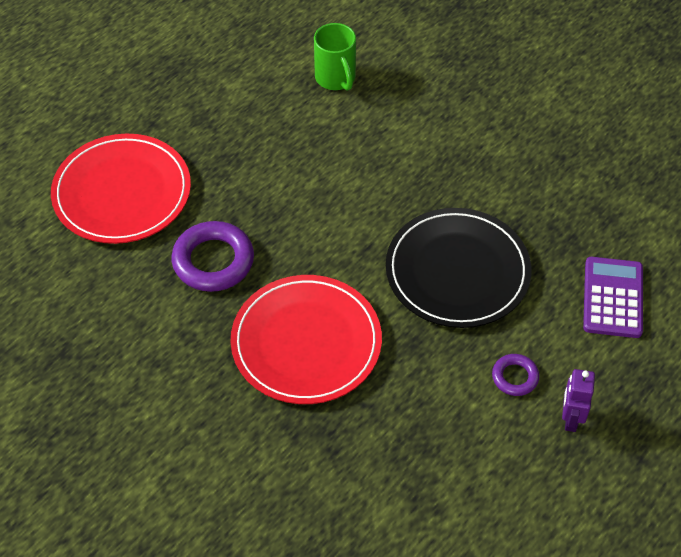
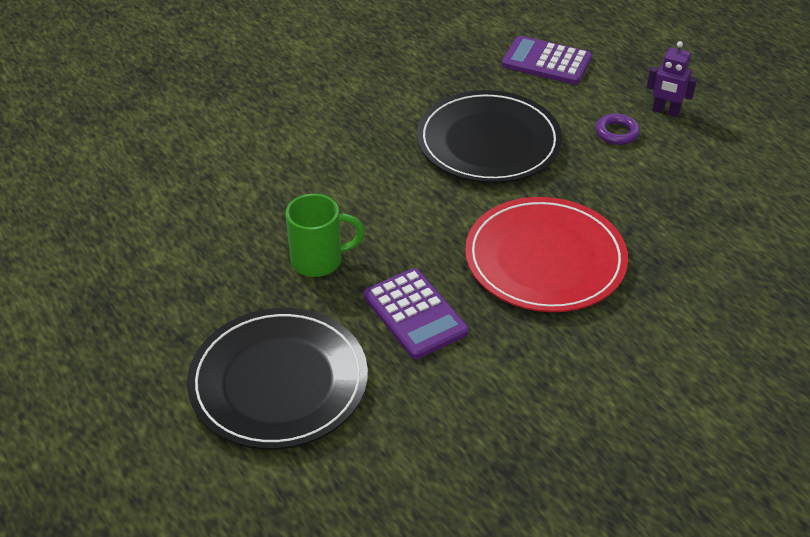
camera: 75 degrees left, 10 degrees down
(122, 192) = (278, 382): red plate -> black plate
(213, 261) = (415, 314): purple ring -> purple calculator
(336, 78) = (197, 174): green mug -> green mug (319, 260)

